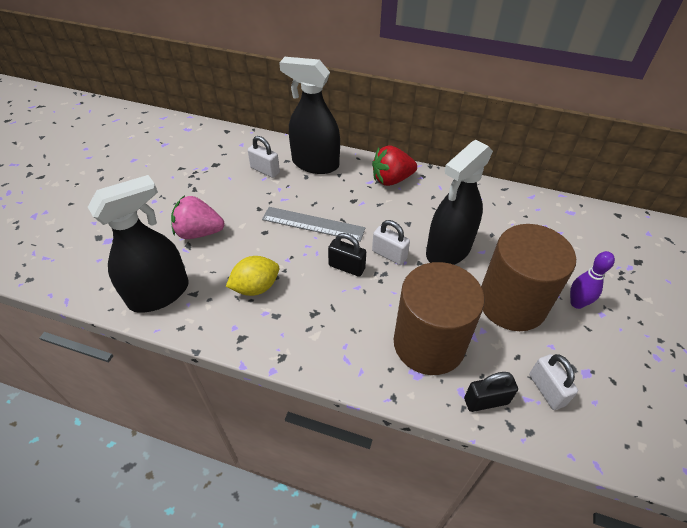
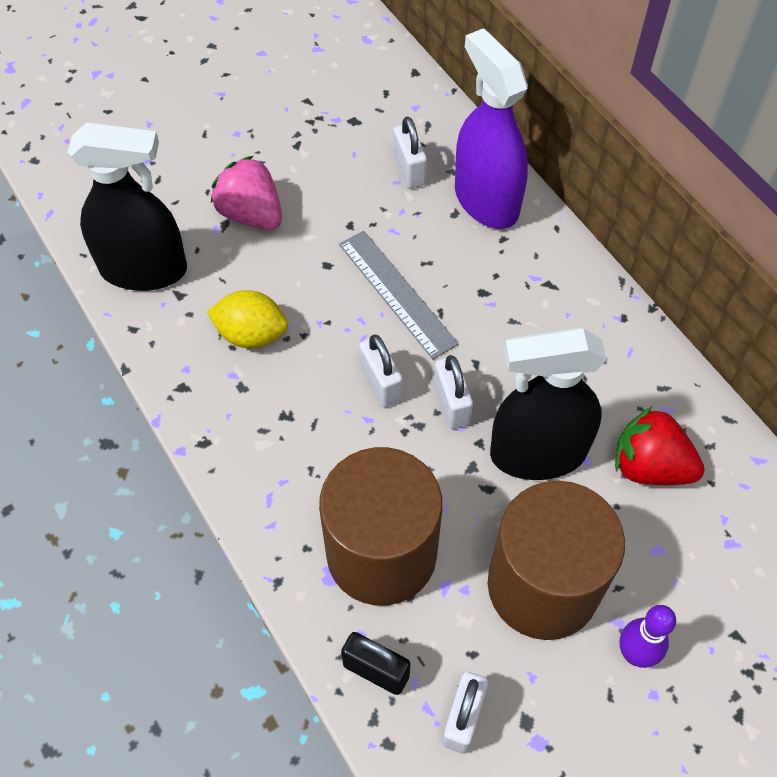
camera: 40 degrees right, 10 degrees up
(315, 164) = (486, 200): black spray bottle -> purple spray bottle
(346, 267) = (381, 383): black padlock -> white padlock
(391, 179) = (570, 294): red strawberry -> red strawberry (649, 466)

